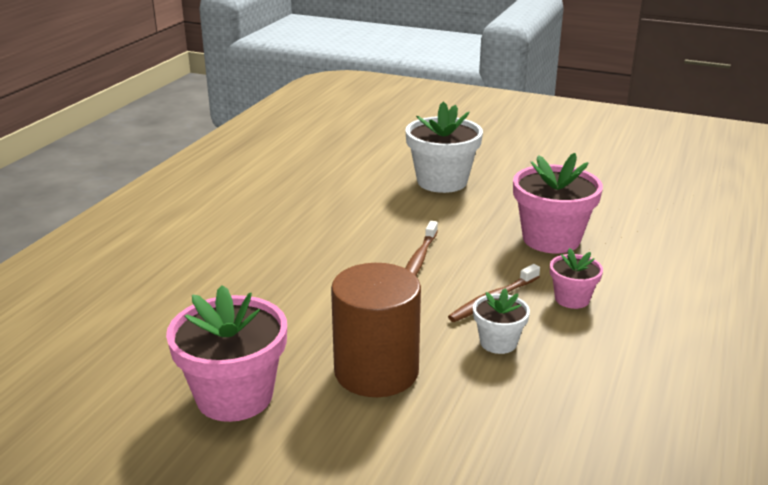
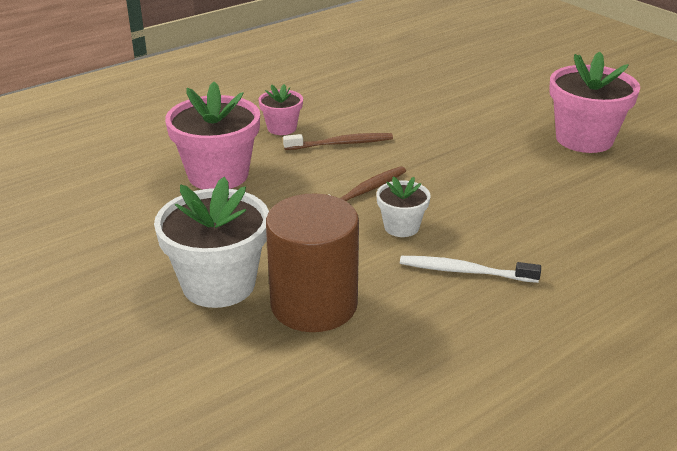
camera: 150 degrees left, 5 degrees up
(291, 228) = (464, 271): none -> white toothbrush
(376, 371) = (475, 126): brown cylinder -> brown cylinder (314, 304)
(498, 342) = (373, 119): white flower pot -> white flower pot (401, 227)

